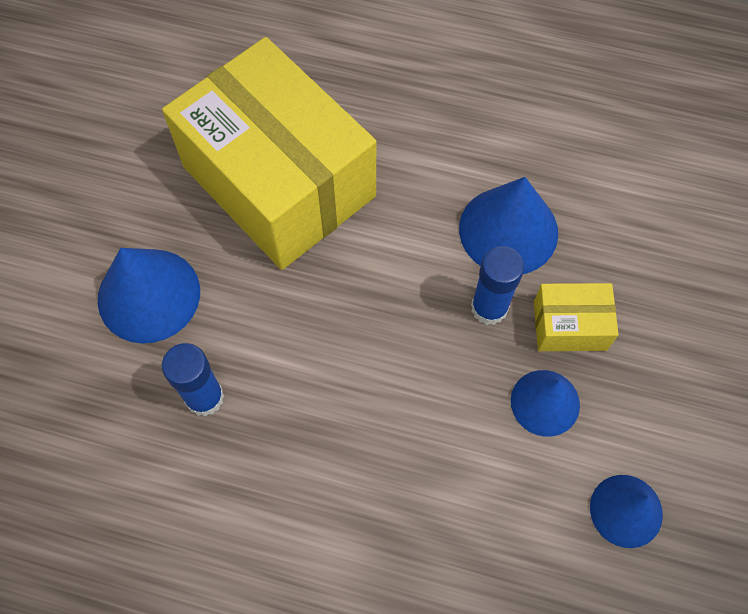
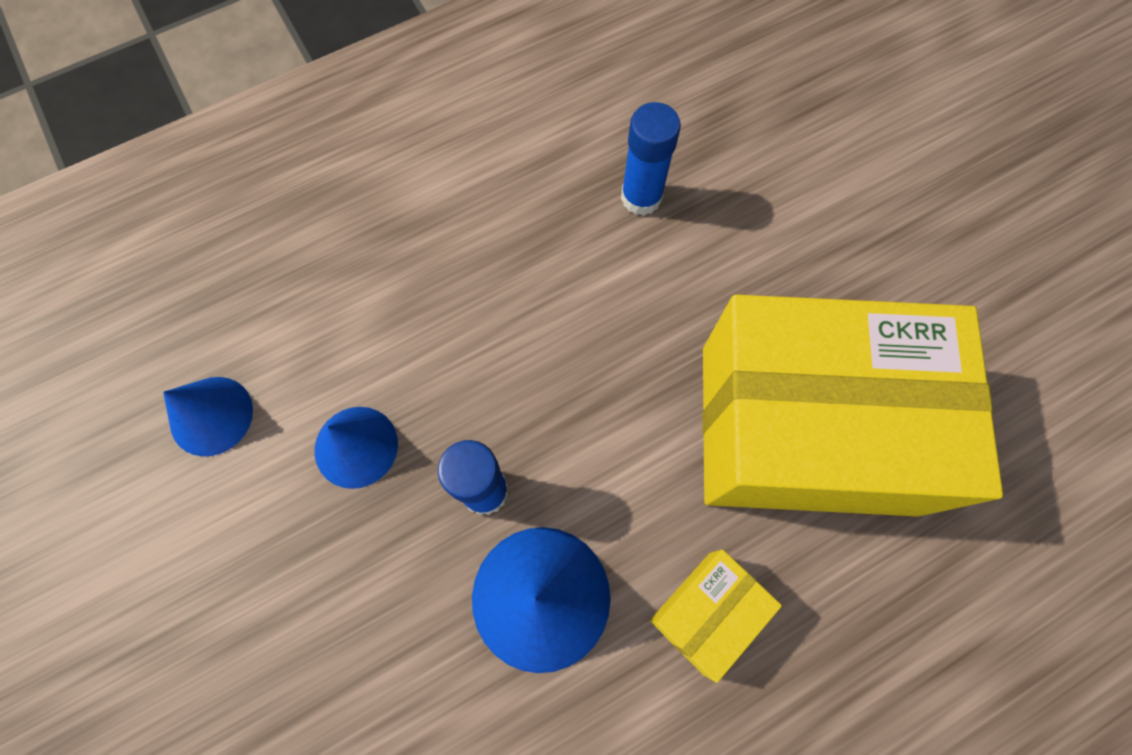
camera: 135 degrees right, 5 degrees up
(149, 295) = (779, 227): blue cone -> none
(569, 325) = (392, 547): yellow box -> yellow box (707, 612)

